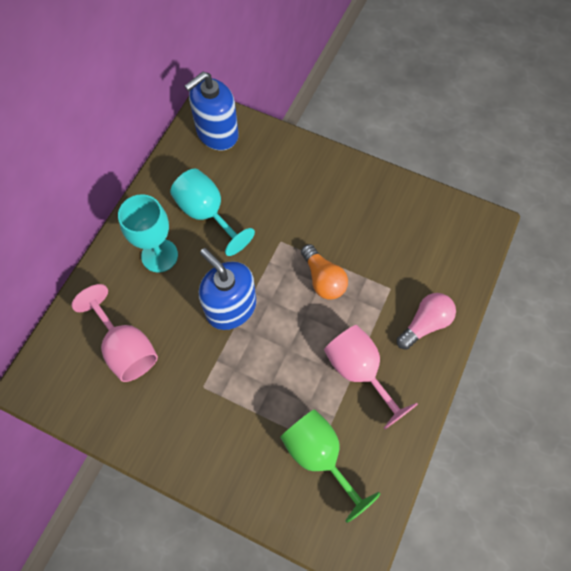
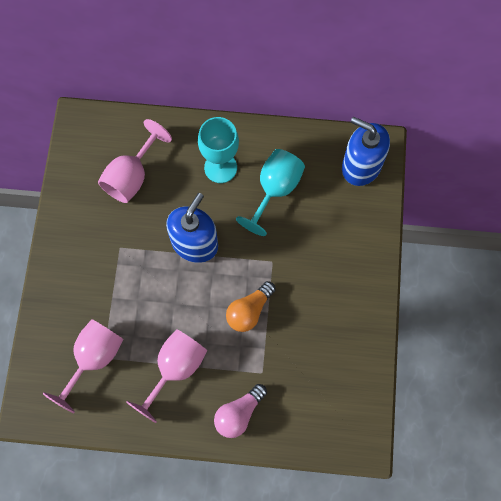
camera: 70 degrees right, 5 degrees up
(319, 455) = (93, 359): green goblet -> pink goblet
(425, 323) = (239, 414): pink light bulb -> pink light bulb turned 105 degrees clockwise

